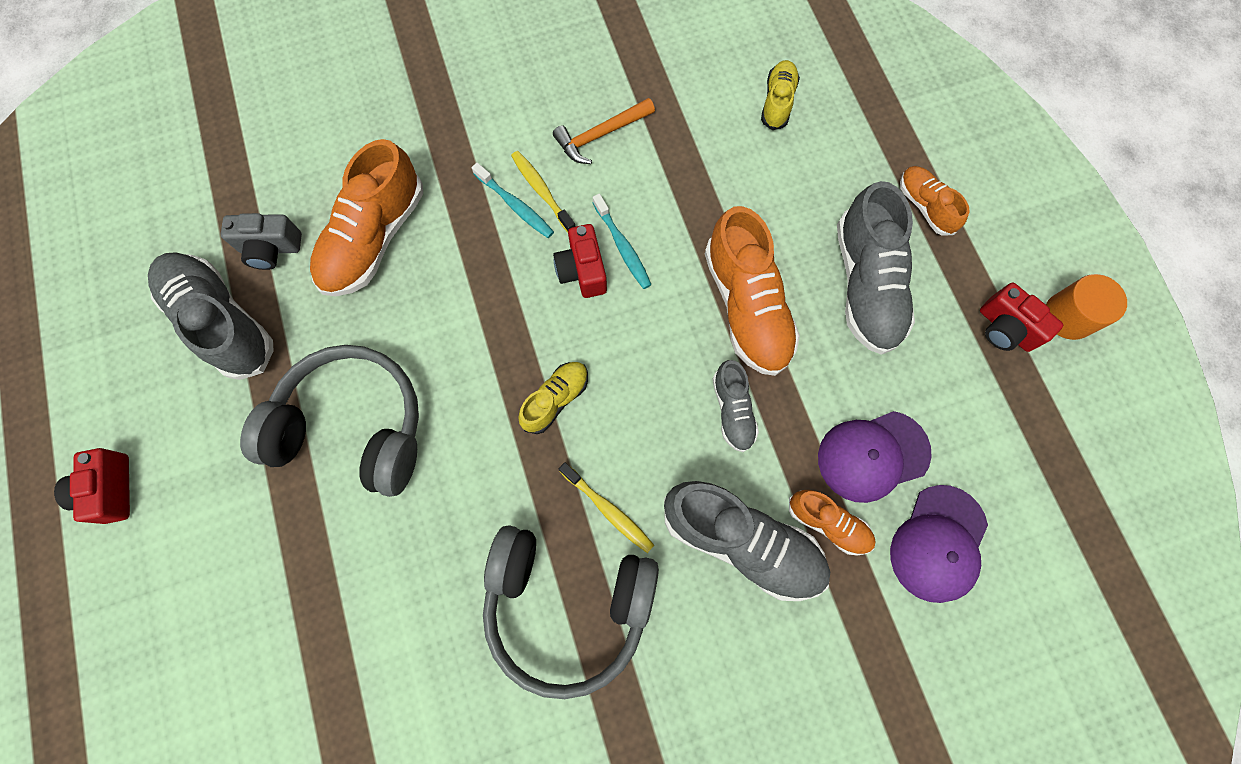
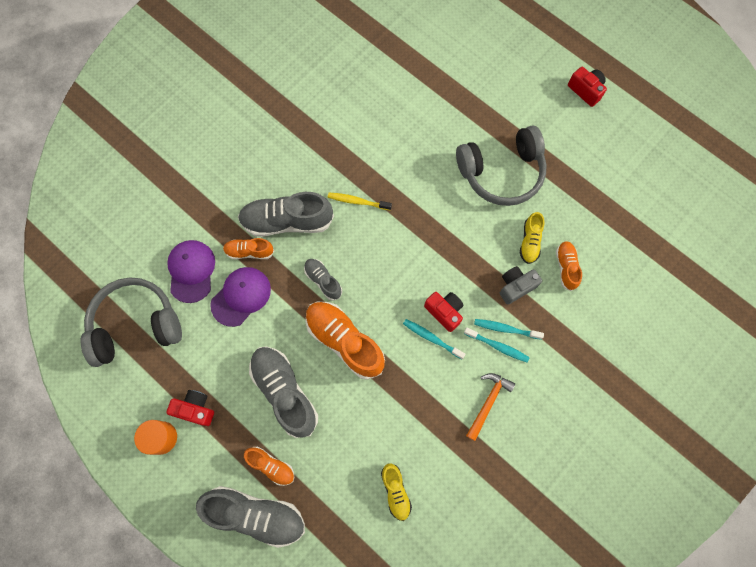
camera: 150 degrees right, 0 degrees up
(222, 321) = (604, 184): grey shoe -> grey shoe (256, 514)
(271, 249) = (613, 232): grey camera -> grey camera (515, 287)
(374, 238) = (566, 267): orange shoe -> orange shoe, size x0.53
(542, 191) = (497, 346): yellow toothbrush -> turquoise toothbrush
(555, 399) = (414, 237): yellow shoe -> yellow shoe (530, 242)
(567, 605) = (352, 154): grey headphones -> grey headphones (136, 325)

